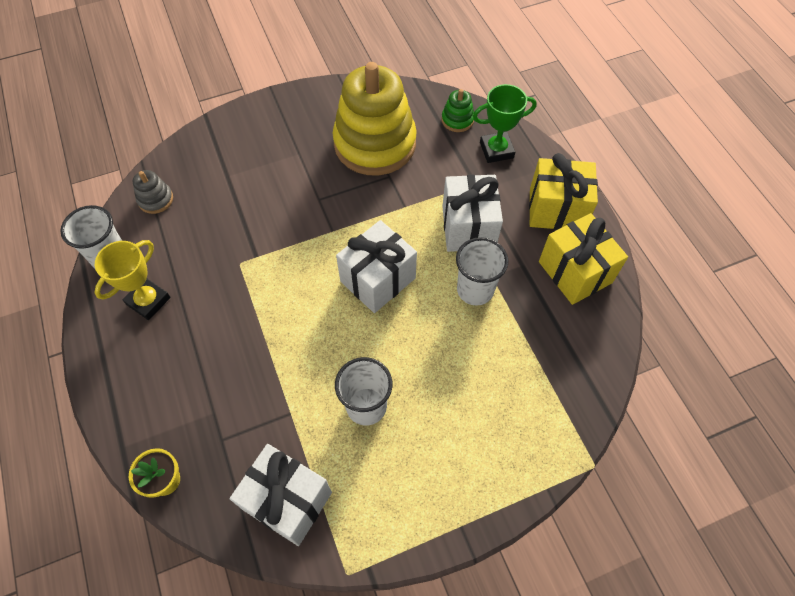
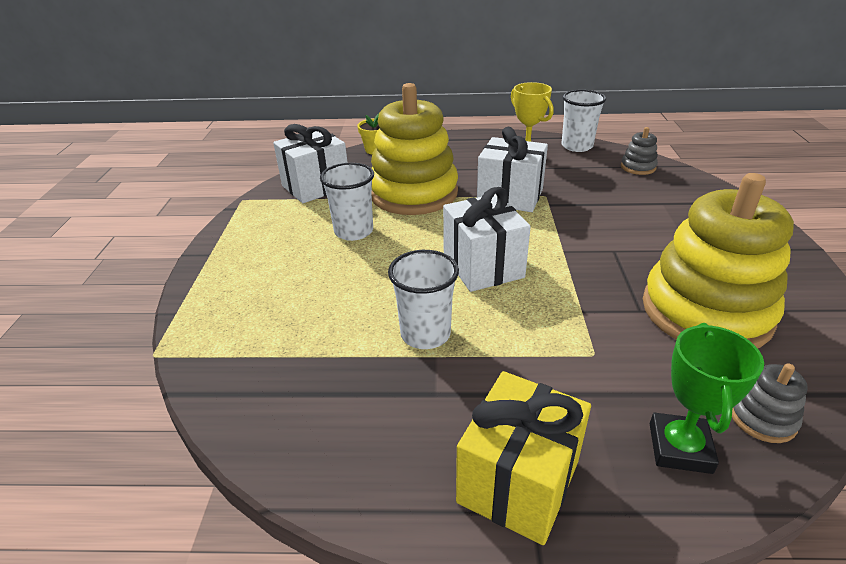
camera: 115 degrees right, 25 degrees down
(271, 383) = (413, 193): none -> yellow stacking toy
(457, 120) = (762, 418): green stacking toy -> grey stacking toy
(468, 227) = (524, 359): white gift -> white gift (510, 196)
(575, 272) = (388, 451): yellow gift -> none

